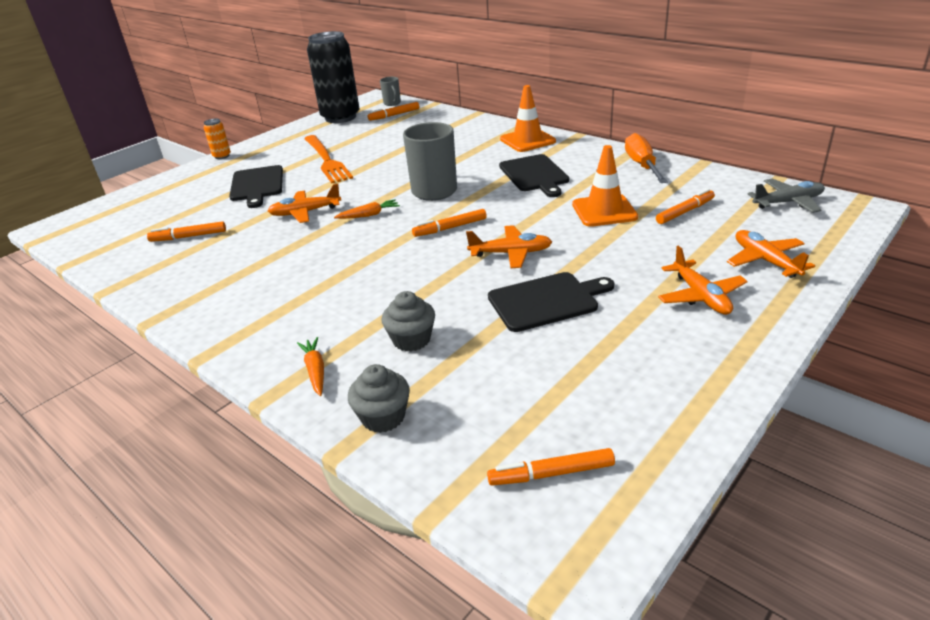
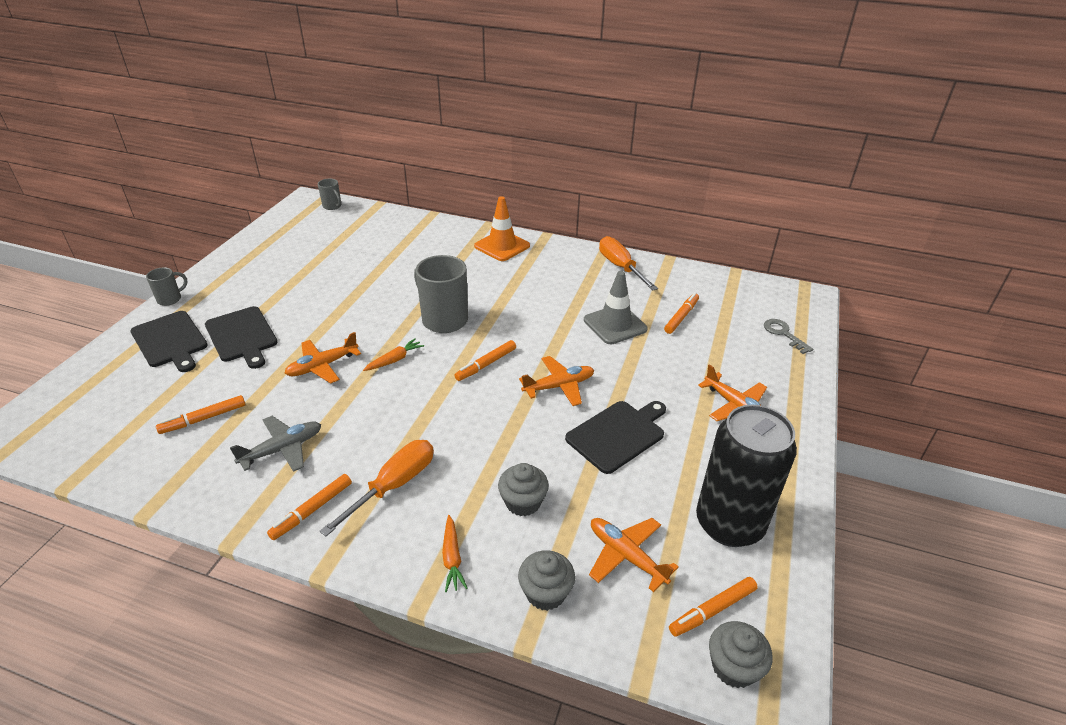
camera: 25 degrees left, 5 degrees up
(222, 156) = (170, 299): orange can -> grey mug
(304, 306) = (394, 485): none -> orange screwdriver
(315, 371) = (452, 558): orange carrot -> orange carrot turned 150 degrees counterclockwise
(326, 160) = (303, 292): orange fork -> none
(340, 117) = (284, 230): black can -> black can (729, 524)
(394, 115) = (344, 223): orange marker -> orange marker (312, 510)
(534, 175) = (531, 289): black cutting board -> black cutting board (170, 341)
(542, 532) = (733, 667): none -> grey cupcake
(604, 211) = (615, 325): orange traffic cone -> grey traffic cone
(765, 261) = (765, 361): orange plane -> orange plane (626, 556)
(788, 202) = (754, 296): grey plane -> grey plane (282, 449)
(805, 239) = (783, 334): none -> grey key

